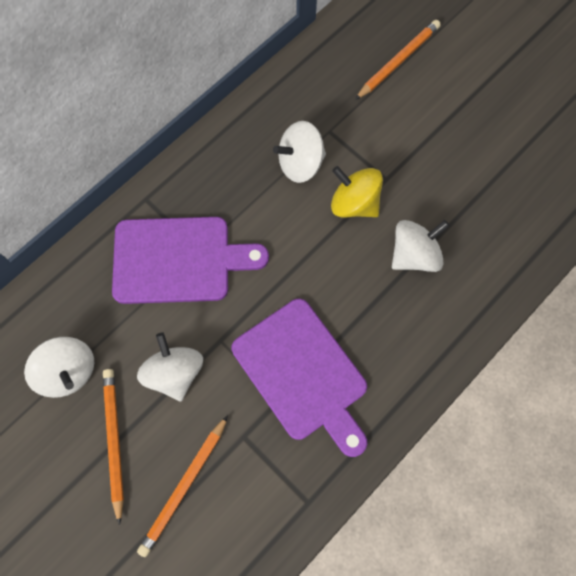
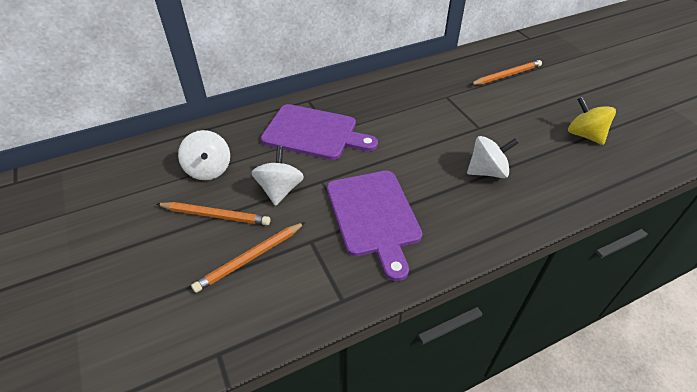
camera: 20 degrees right, 25 degrees down
(114, 441) = (215, 215): orange pencil -> orange pencil turned 90 degrees clockwise
(300, 163) = (420, 107): white spinning top -> none
(354, 203) = (450, 134): yellow spinning top -> yellow spinning top (584, 135)

